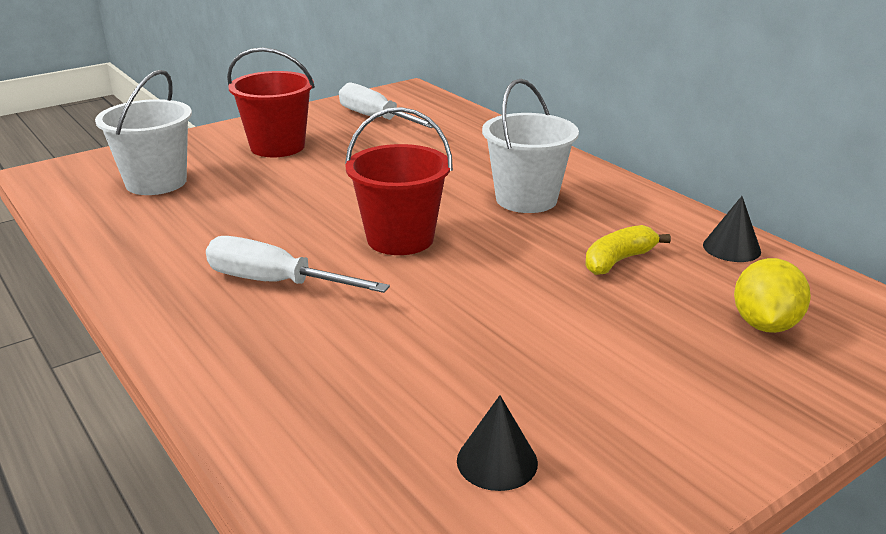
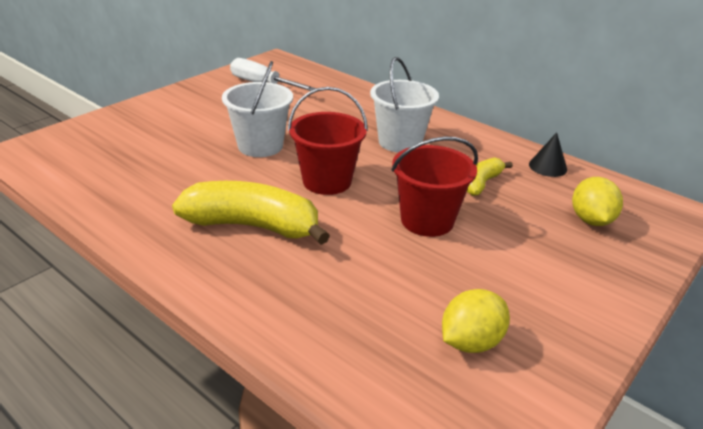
camera: 15 degrees left, 5 degrees up
(156, 182) = (117, 151): white bucket -> white bucket (260, 146)
(275, 282) = (252, 226): white screwdriver -> yellow banana
(277, 147) = (199, 113): red bucket -> red bucket (427, 220)
(497, 461) = (471, 342): black cone -> yellow lemon

